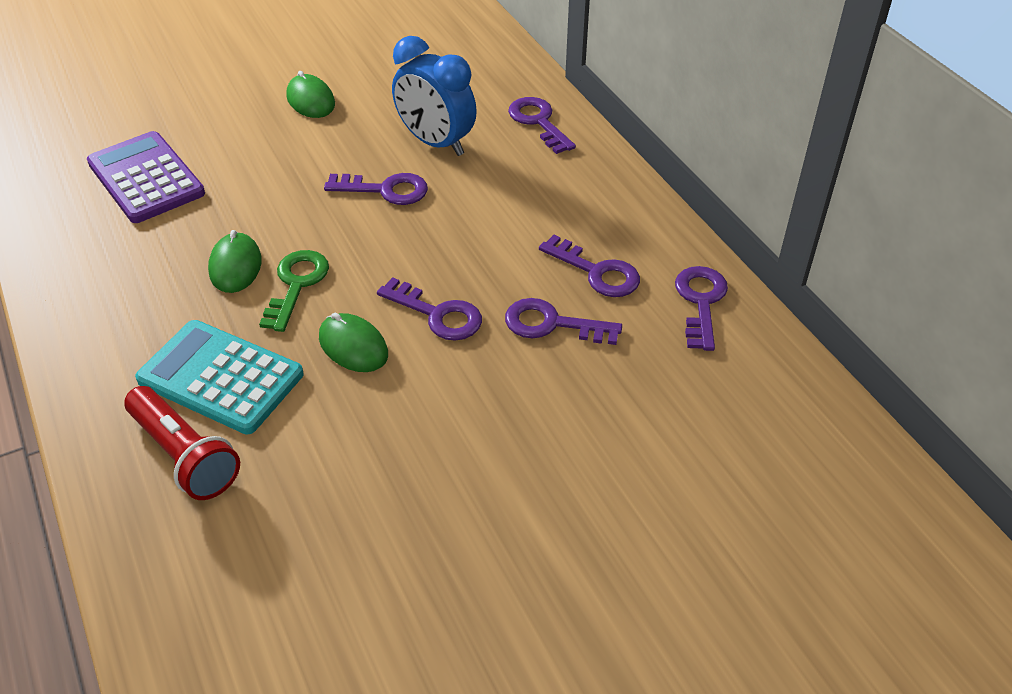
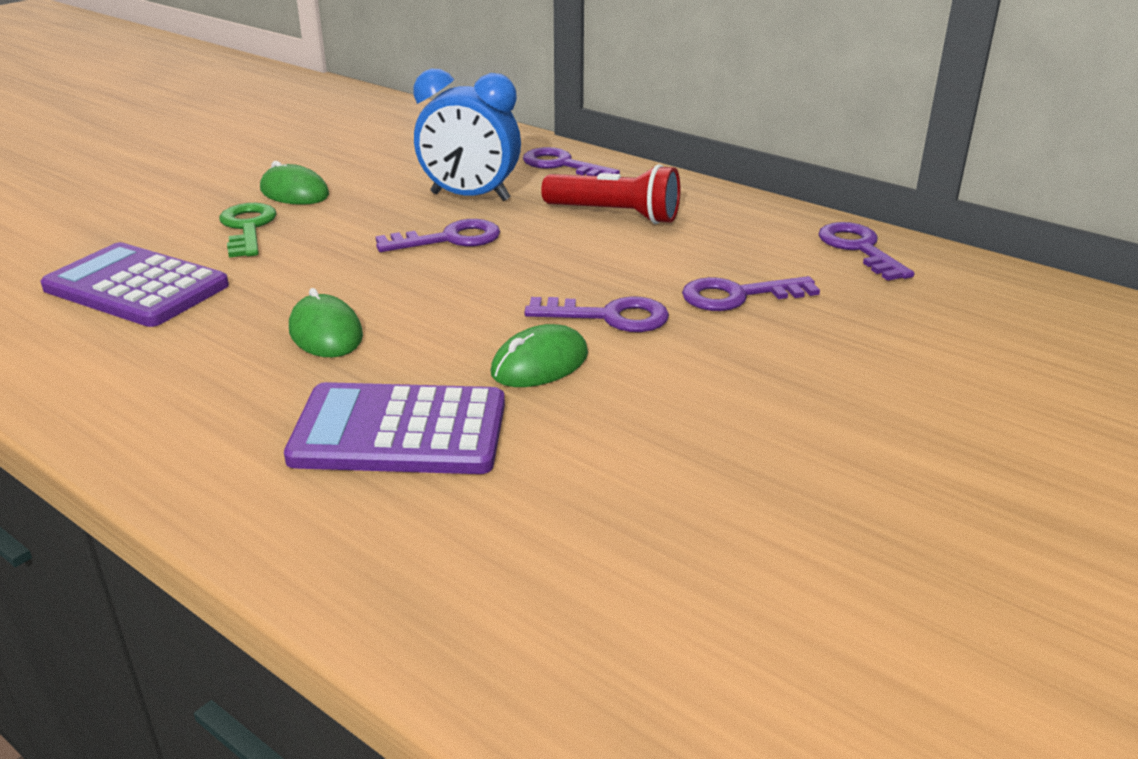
camera: 25 degrees left, 15 degrees down
(185, 455) = (421, 517): red flashlight -> red flashlight (615, 215)
(220, 378) = (399, 432): turquoise calculator -> purple calculator
(296, 285) = (419, 331): green key -> green key (247, 228)
(353, 346) = (540, 364): green mouse -> green mouse turned 60 degrees counterclockwise
(597, 272) = (738, 250): purple key -> none

